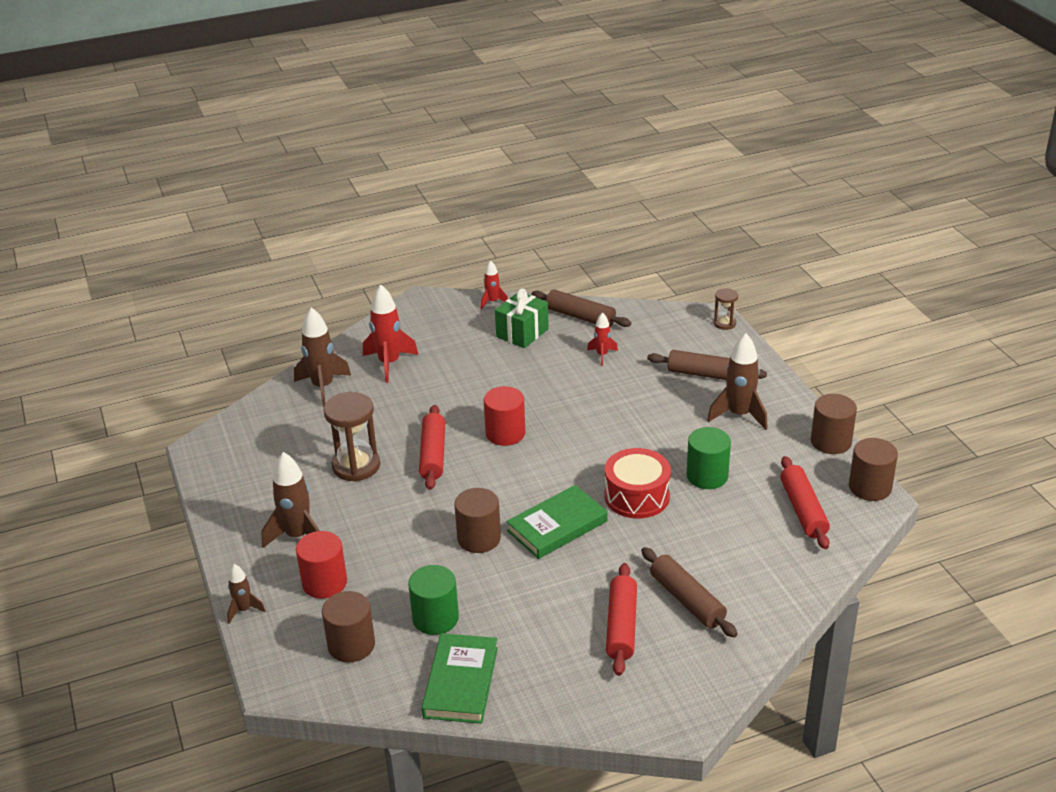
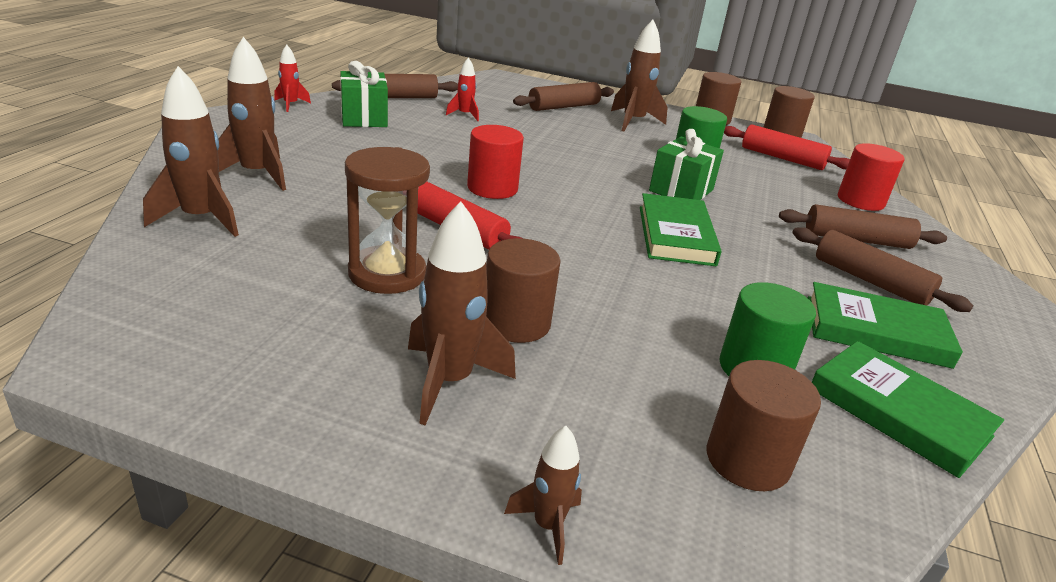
camera: 55 degrees left, 5 degrees down
(324, 583) = (582, 412): red cylinder -> red cylinder (860, 201)
(389, 363) = (257, 174): red rocket -> brown rocket
(479, 538) = (639, 276): brown cylinder -> brown cylinder (516, 323)
(547, 649) = (876, 331): none -> green book
(621, 626) = (870, 281): red rolling pin -> brown rolling pin
(637, 496) = (681, 190): red drum -> green gift
(724, 323) = (515, 78): brown hourglass -> none

